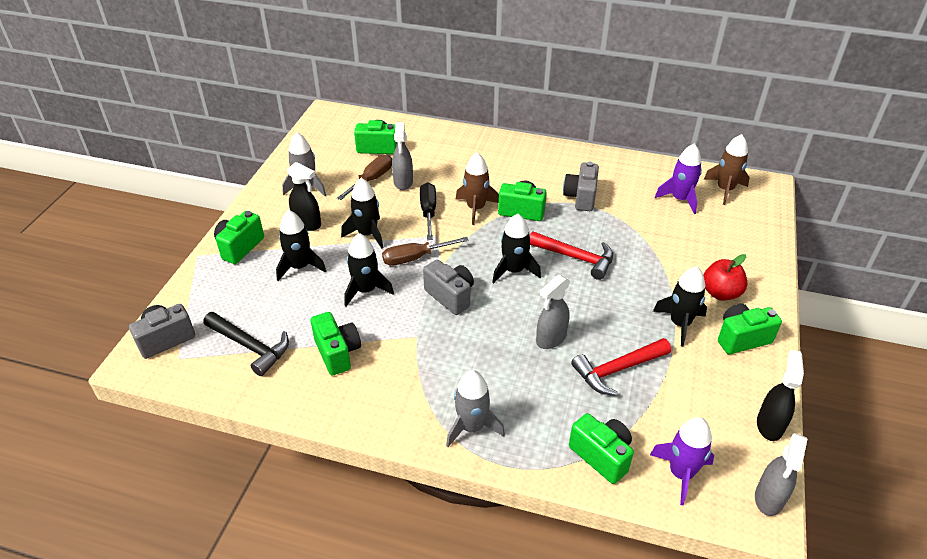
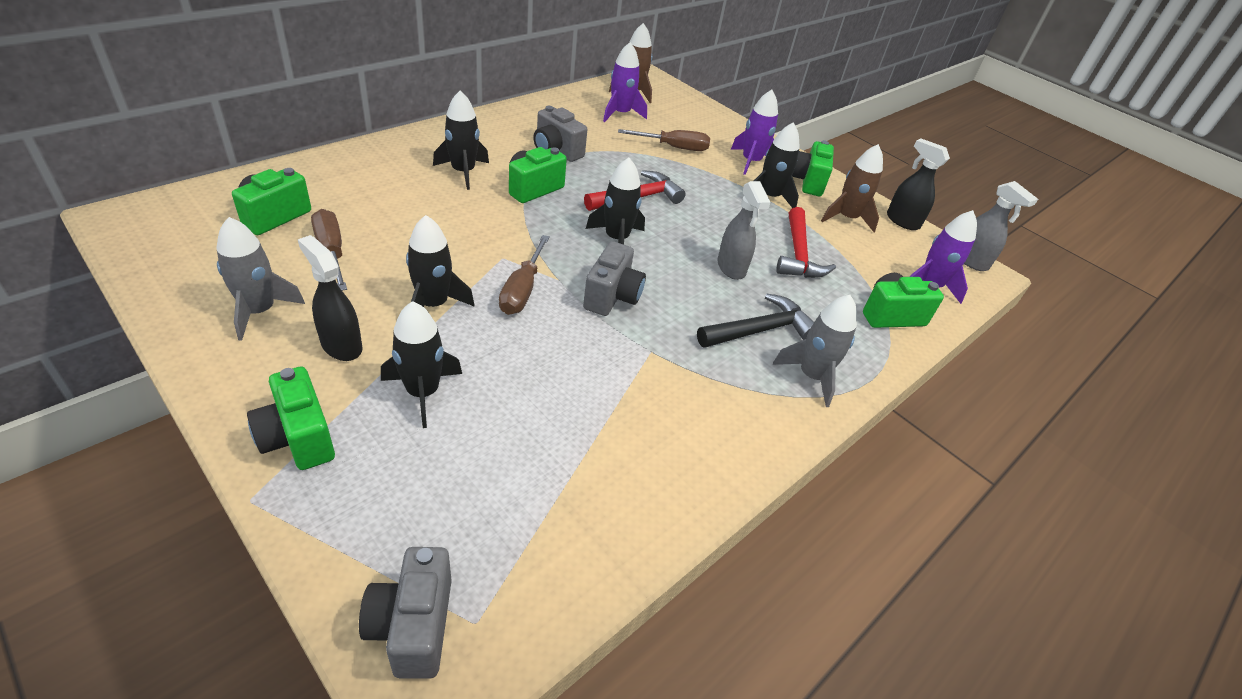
camera: 65 degrees left, 0 degrees up
(250, 346) = (532, 516): black hammer -> black hammer (759, 330)
(307, 224) = (341, 345): black spray bottle -> black spray bottle turned 105 degrees counterclockwise
(337, 353) = (622, 429): green camera -> none
(366, 290) = (535, 354): black rocket -> black rocket (463, 172)
(403, 182) = (374, 232): grey spray bottle -> none
(428, 212) = (454, 242): black screwdriver -> none
(450, 296) = (612, 297): grey camera -> grey camera turned 120 degrees clockwise
(476, 208) = (492, 211): brown rocket -> brown rocket (847, 218)
(673, 244) = (673, 147): none -> brown screwdriver
(720, 293) = (751, 162): red apple -> purple rocket

